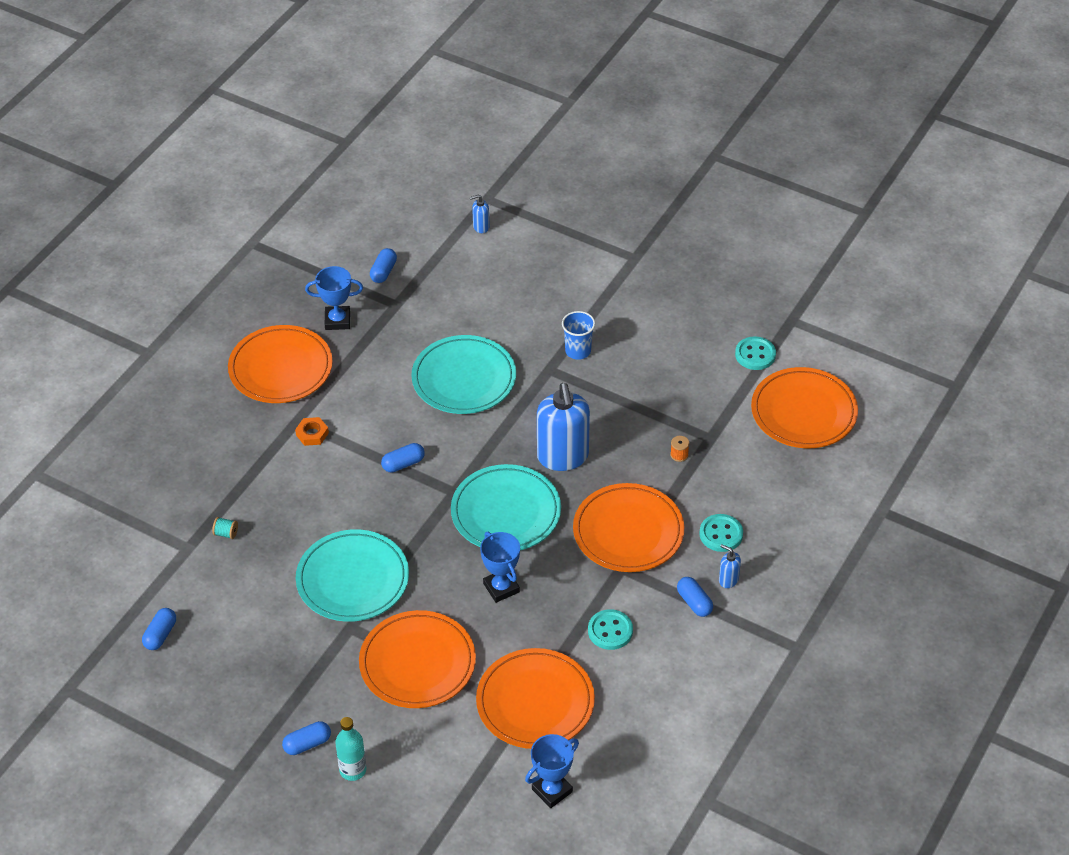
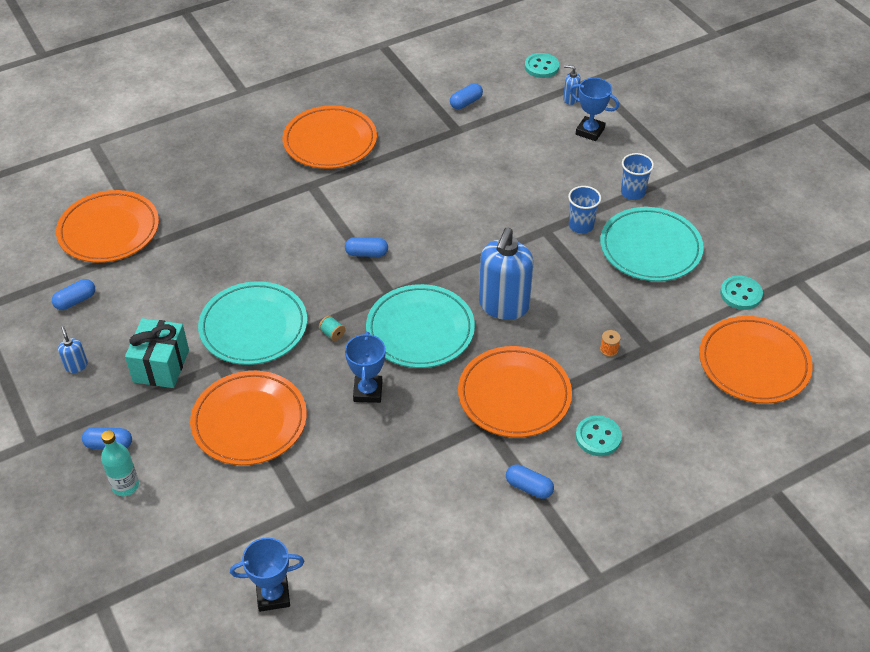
camera: 30 degrees right, 0 degrees up
(226, 533) = (188, 246): turquoise spool -> turquoise spool (332, 334)
(296, 654) = (161, 366): none -> turquoise gift
(312, 434) = (314, 200): orange nut -> none
(337, 320) = (401, 124): blue trophy -> blue trophy (590, 131)
(464, 379) = (467, 208): turquoise plate -> turquoise plate (650, 248)
(535, 702) = (320, 506): orange plate -> orange plate (109, 230)
(602, 298) = (632, 192): none -> blue cup
(610, 631) = (433, 475): turquoise button -> turquoise button (541, 67)
(694, 602) = (529, 487): blue capsule -> blue capsule turned 60 degrees counterclockwise
(728, 580) = (575, 482): blue soap dispenser -> blue soap dispenser (76, 366)

